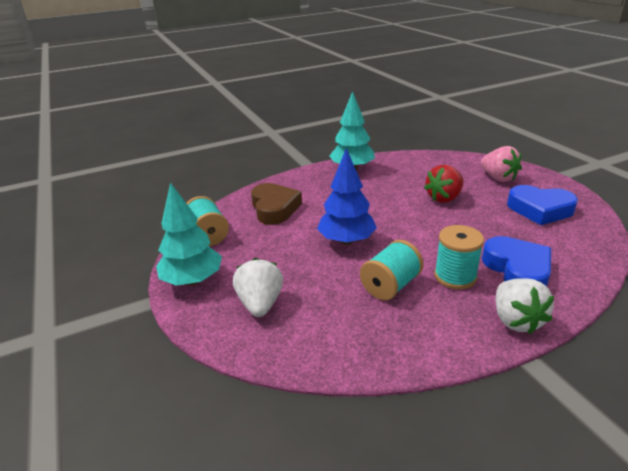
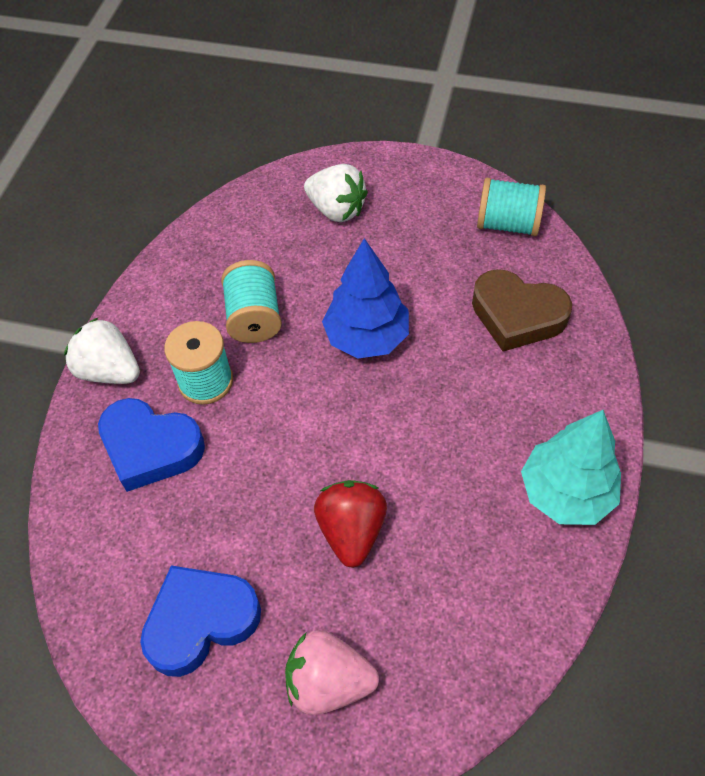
camera: 130 degrees right, 25 degrees up
(193, 280) = (425, 180): turquoise tree -> none

